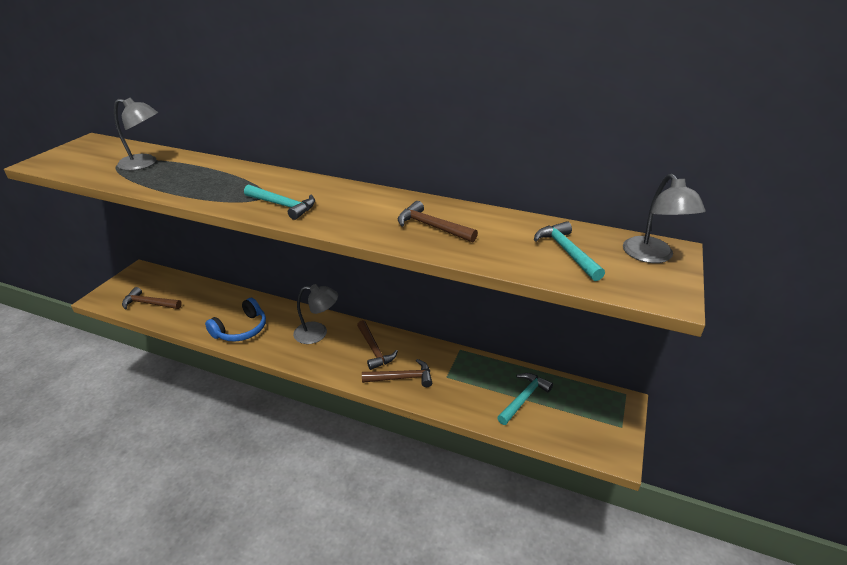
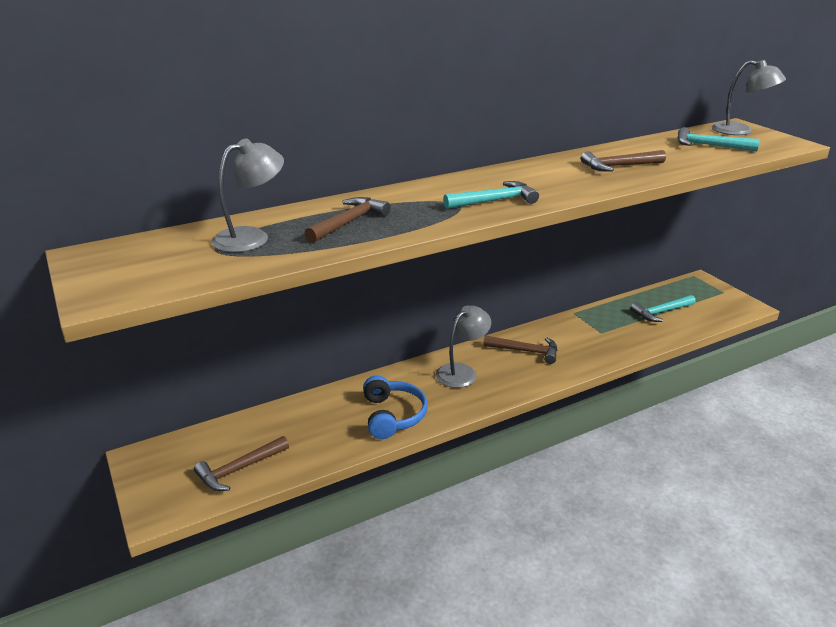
camera: 50 degrees left, 5 degrees down
(402, 378) = (581, 353): brown hammer -> brown hammer (349, 222)
(524, 398) = (661, 312): turquoise hammer -> turquoise hammer turned 105 degrees counterclockwise

